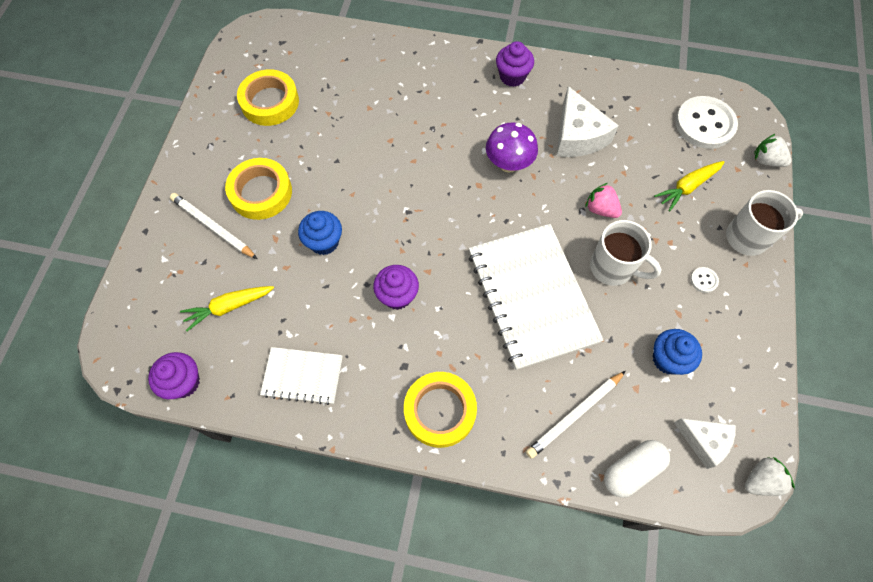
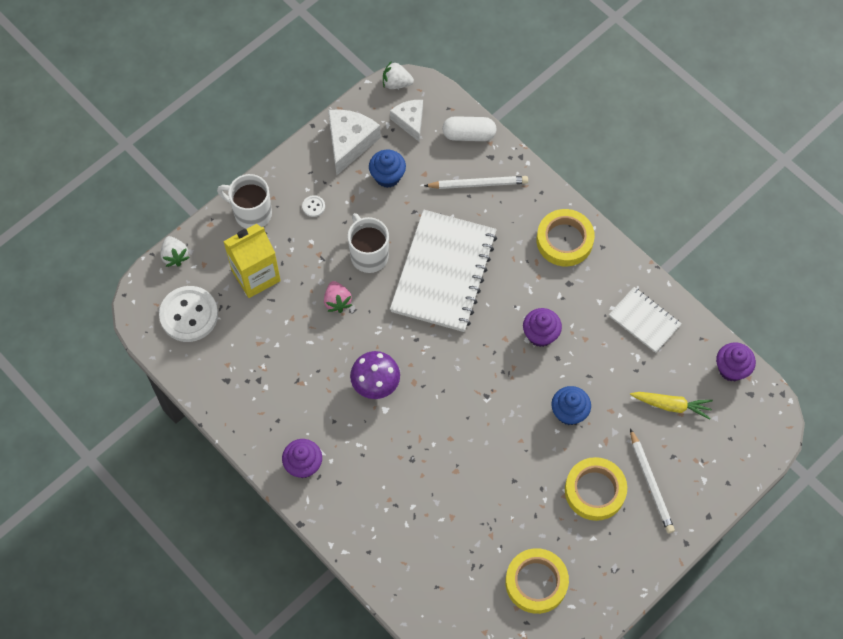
camera: 145 degrees left, 0 degrees up
(578, 136) = (299, 372): white cheese -> white cheese (349, 142)
(688, 187) = (256, 275): yellow carrot -> yellow carton

